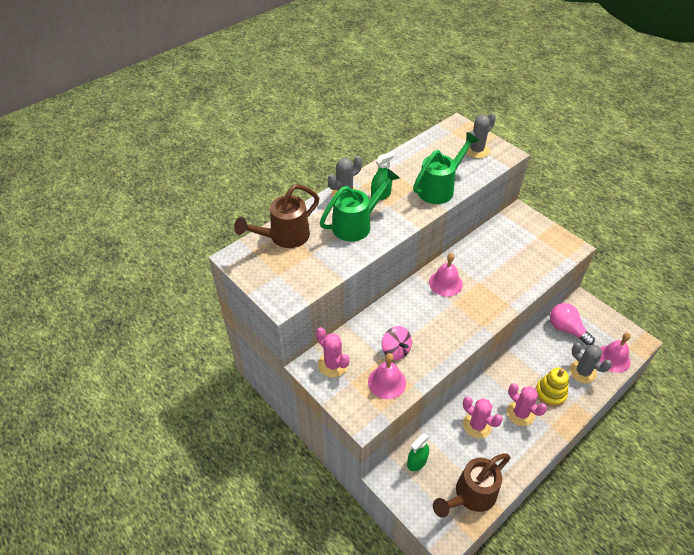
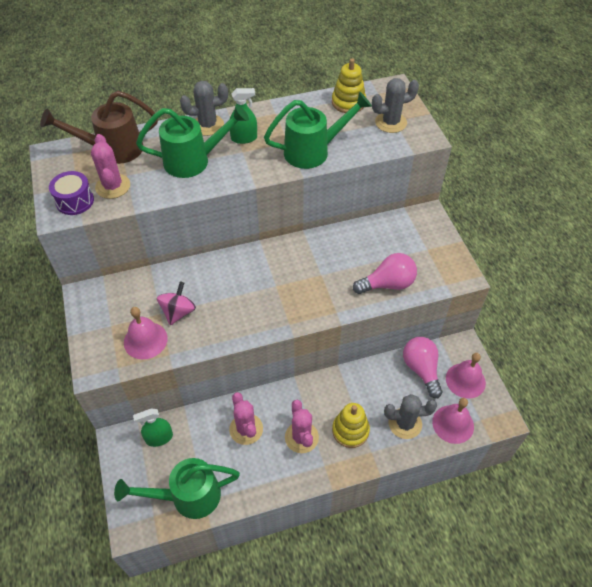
camera: 25 degrees right, 5 degrees up
(287, 288) = (75, 201): none -> purple drum
(333, 364) = (107, 301): pink cactus -> pink cactus (113, 186)
(395, 350) = (178, 312): pink spinning top -> pink spinning top turned 150 degrees counterclockwise
(435, 145) = (348, 102): none -> yellow stacking toy
(445, 283) = (283, 262): pink bell -> pink bell (465, 380)
(470, 495) = (188, 496): brown watering can -> green watering can
(529, 271) = (387, 284): none -> pink light bulb
(582, 372) = (405, 423): grey cactus -> grey cactus turned 75 degrees counterclockwise

